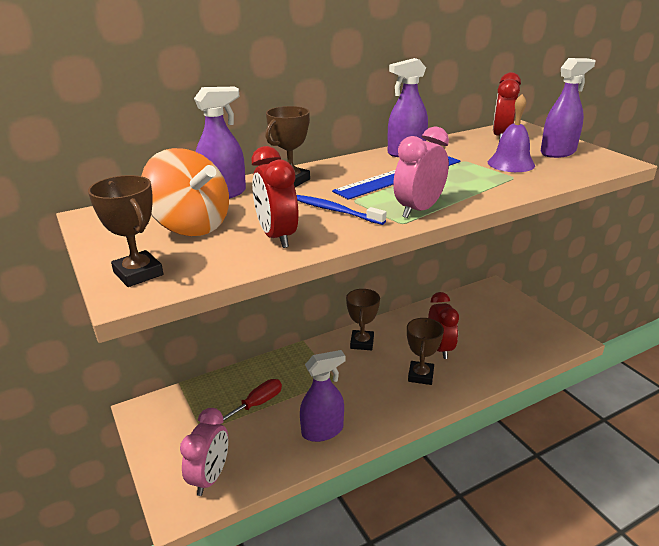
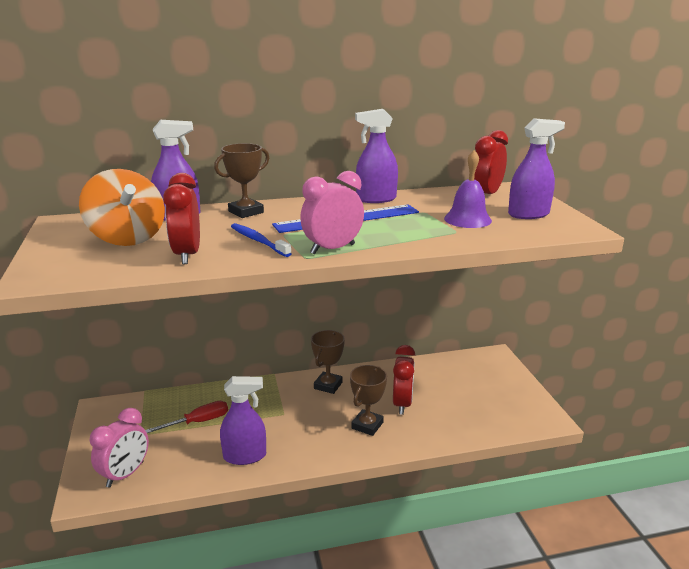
camera: 15 degrees right, 5 degrees down
(138, 273) = (53, 268): brown trophy -> none

